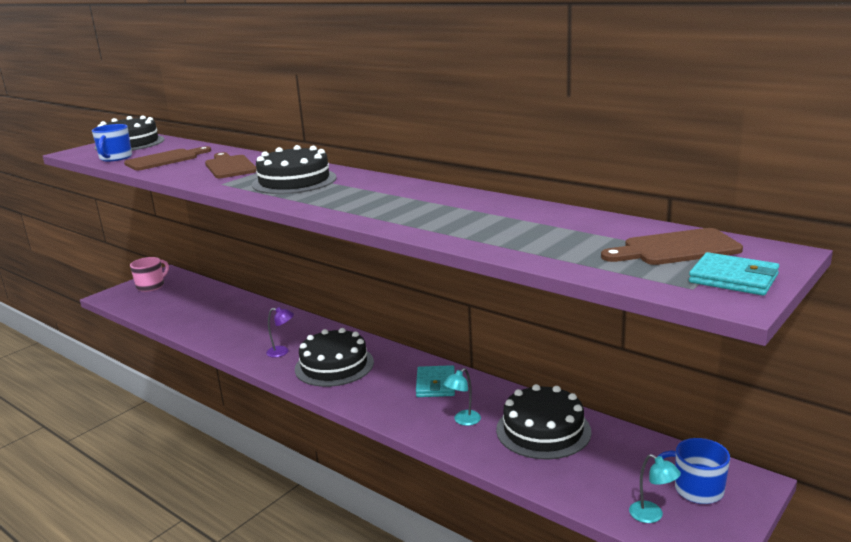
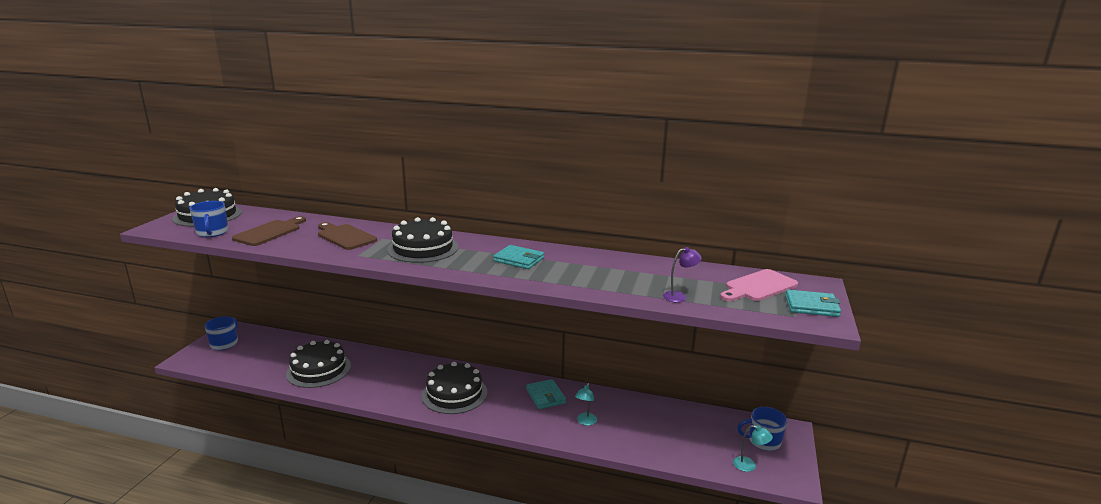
camera: 25 degrees left, 0 degrees up
(151, 286) = (224, 343): pink mug -> blue mug
(282, 352) = (401, 389): purple lamp -> purple lamp (679, 296)
(386, 198) = (519, 260): none -> turquoise wallet
(543, 430) = (644, 418): black cake -> black cake (319, 370)
(676, 249) = (758, 287): brown cutting board -> pink cutting board

